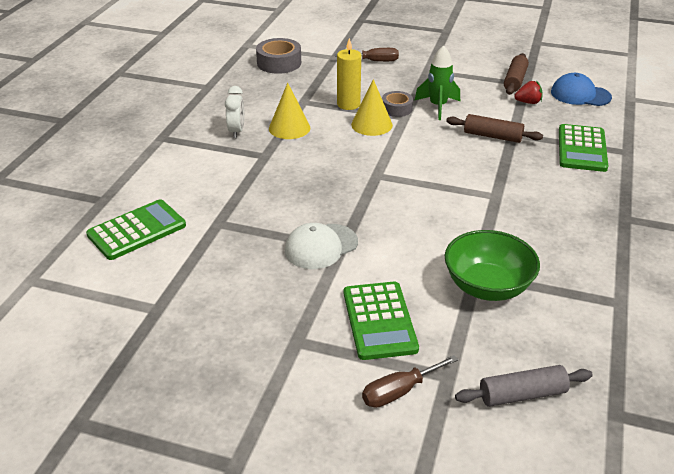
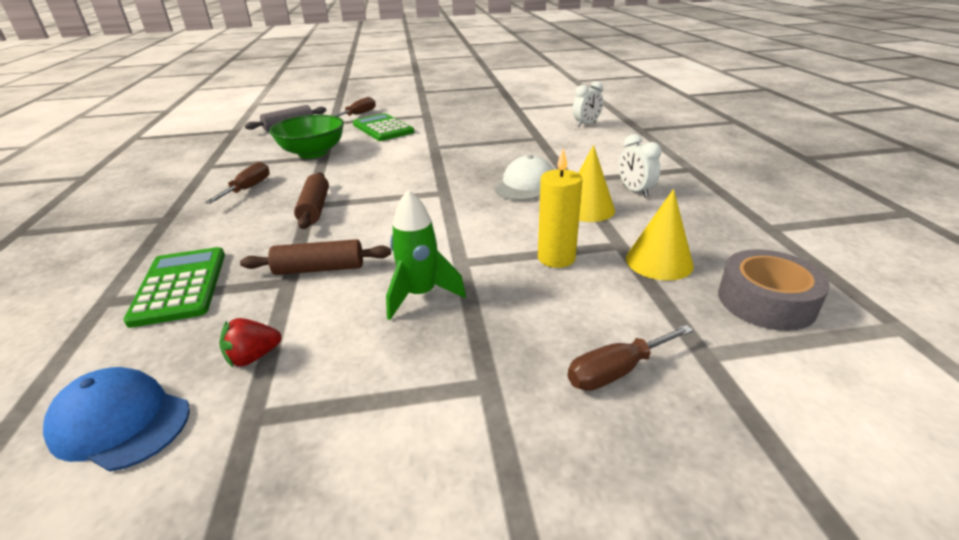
camera: 155 degrees right, 5 degrees down
(137, 230) = (586, 124): green calculator -> white clock
(321, 246) = (449, 144): white cap -> white cap (526, 185)
(371, 124) = (496, 239): yellow cone -> yellow cone (659, 261)
(396, 109) = (482, 272): grey tape -> none
(515, 81) = (277, 419): brown rolling pin -> brown rolling pin (314, 208)
(558, 238) = (248, 189): none -> brown screwdriver
(580, 95) = (120, 422): blue cap -> blue cap turned 150 degrees counterclockwise

